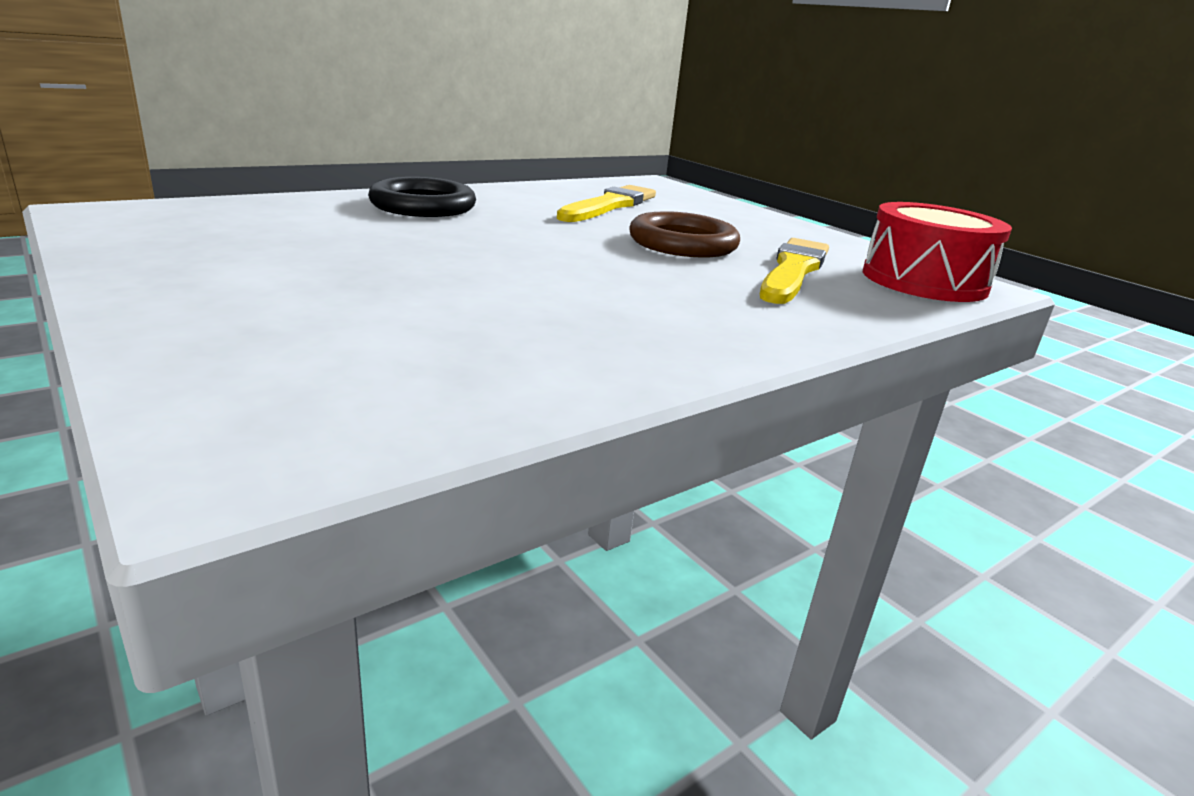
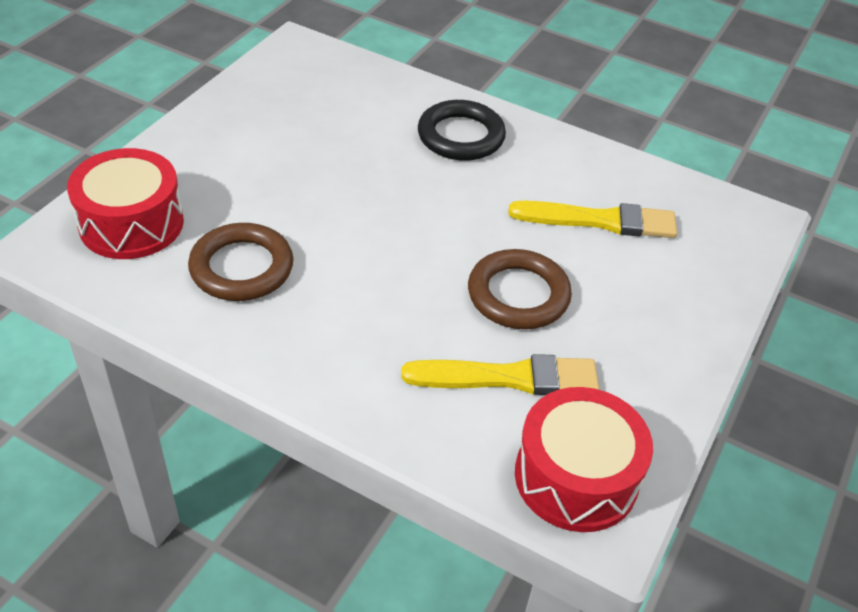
camera: 65 degrees right, 20 degrees up
(299, 374) = (131, 223): none -> red drum
(513, 329) = (241, 268): none -> brown ring

